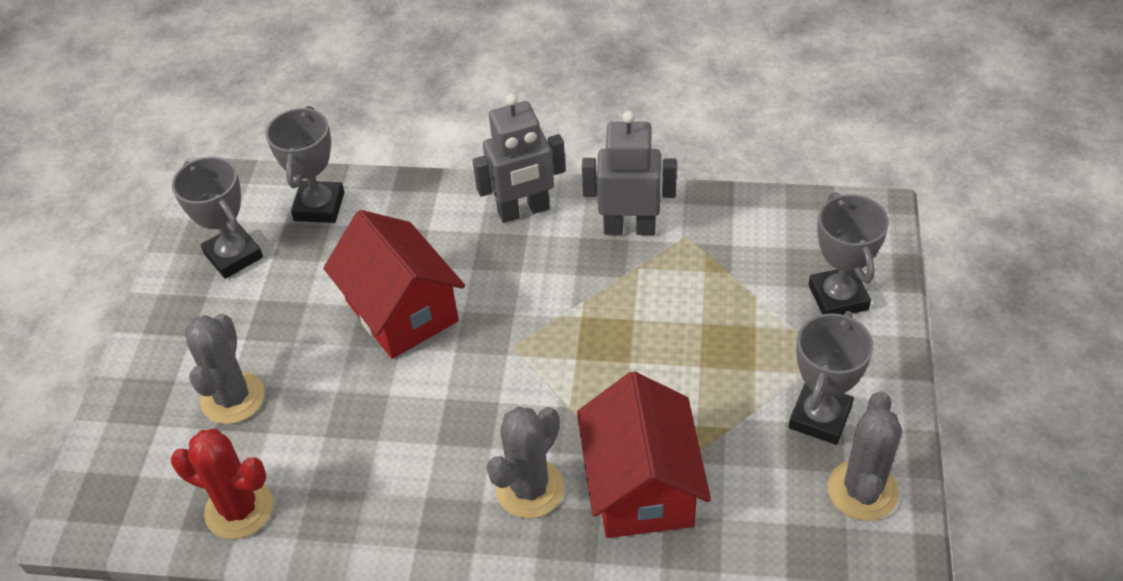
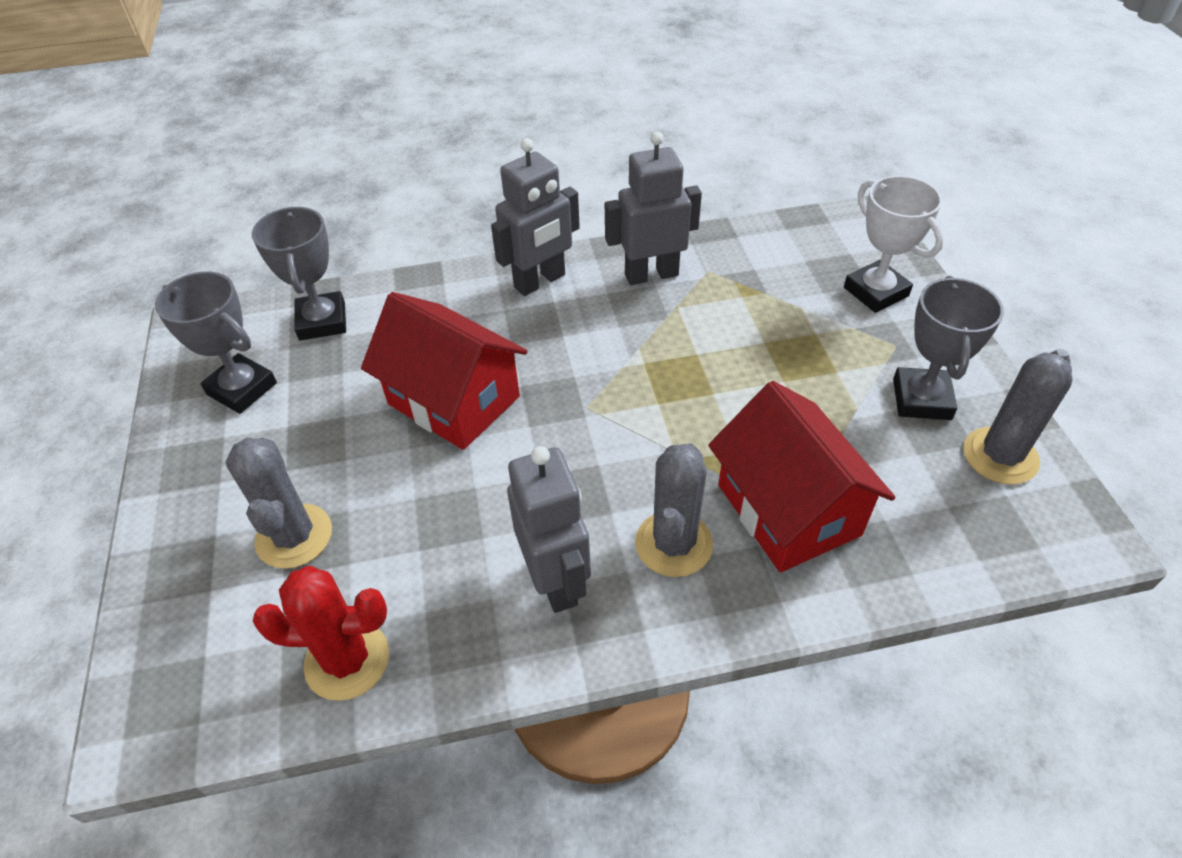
camera: 20 degrees left, 0 degrees up
(421, 492) = (556, 580): none -> grey robot
(838, 297) = (875, 292): grey trophy -> white trophy
(862, 490) = (1000, 456): grey cactus -> grey cactus turned 45 degrees clockwise

